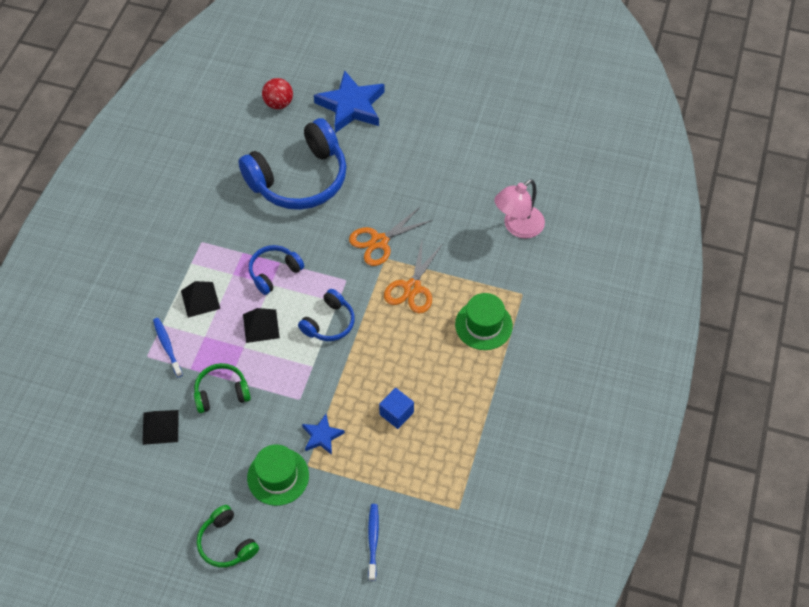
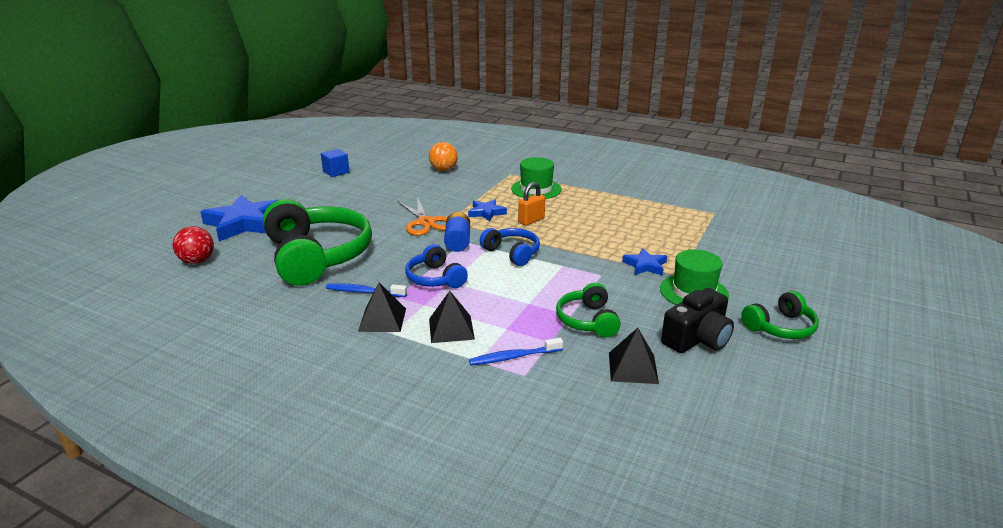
camera: 80 degrees left, 30 degrees down
(203, 475) = (697, 338): none -> black camera
(261, 326) = (503, 291): black pyramid -> black pyramid (382, 319)
(299, 179) = (317, 256): blue headphones -> green headphones
(344, 275) = (457, 242): none -> blue battery
(373, 540) = (754, 249): blue toothbrush -> blue toothbrush (364, 292)
(396, 413) = (621, 229): blue cube -> blue cube (336, 172)
(402, 330) = (531, 220): none -> orange padlock
(412, 288) = (486, 213): orange scissors -> blue star
(517, 227) = (443, 170): pink lamp -> orange ball

